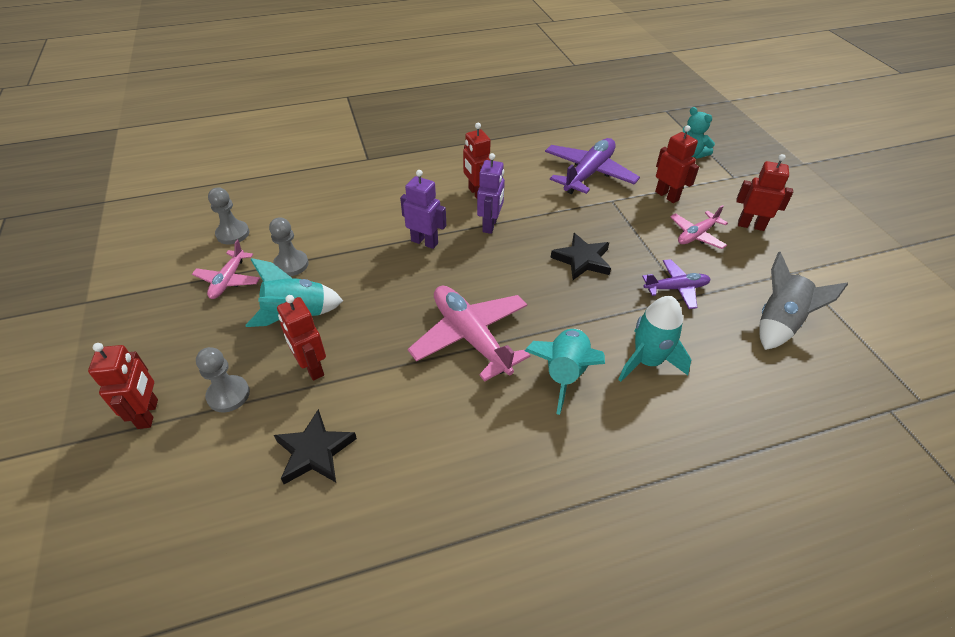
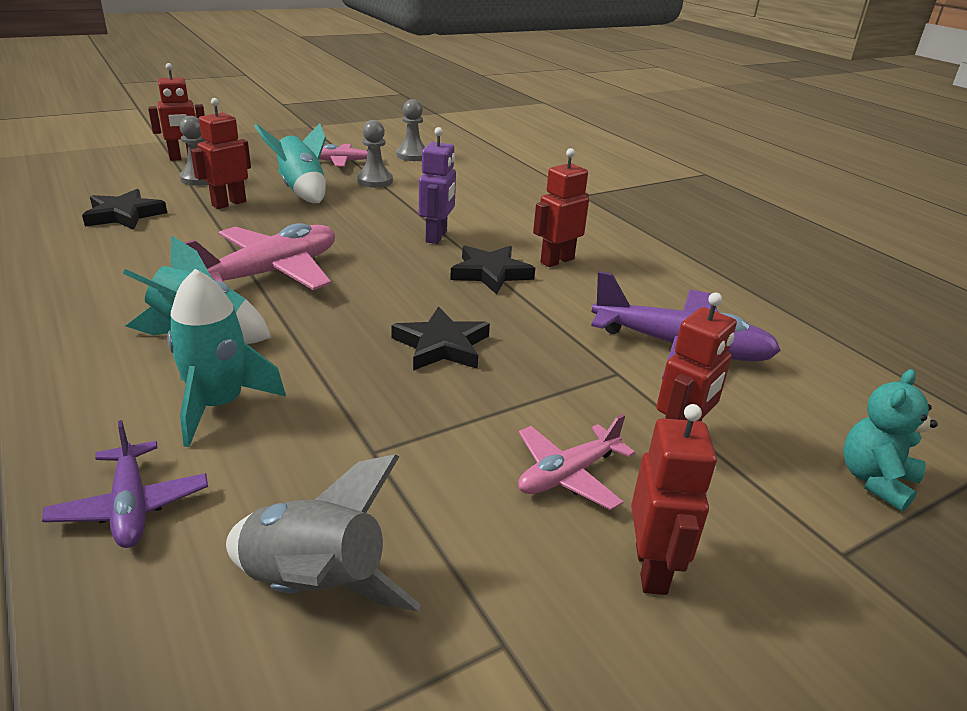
camera: 75 degrees right, 15 degrees down
(490, 225) = (490, 273): purple robot -> black star
(676, 288) = (396, 441): purple plane -> purple plane (131, 506)
(696, 235) = (568, 475): pink plane -> pink plane turned 75 degrees counterclockwise

